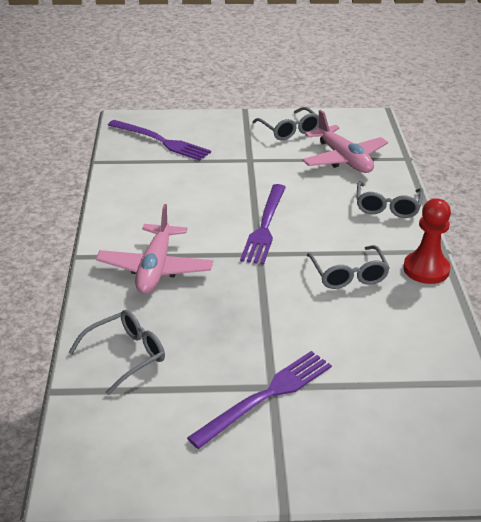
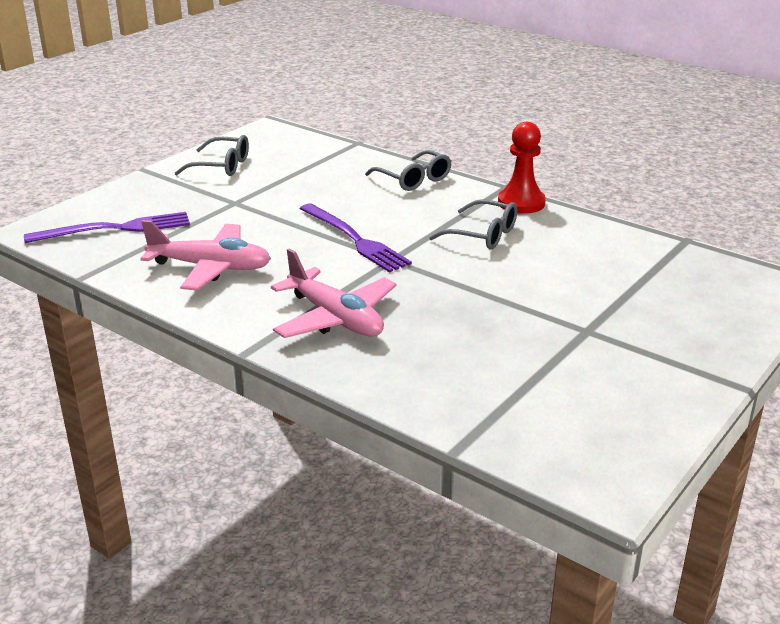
camera: 50 degrees left, 5 degrees down
(126, 355) = (452, 387): grey glasses -> none
(266, 396) = (597, 338): purple fork -> none
(343, 159) = (312, 165): pink plane -> pink plane (210, 267)

